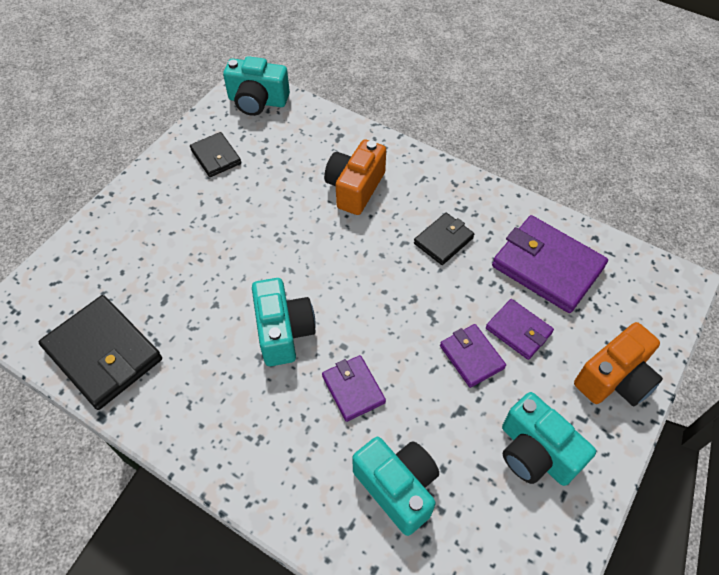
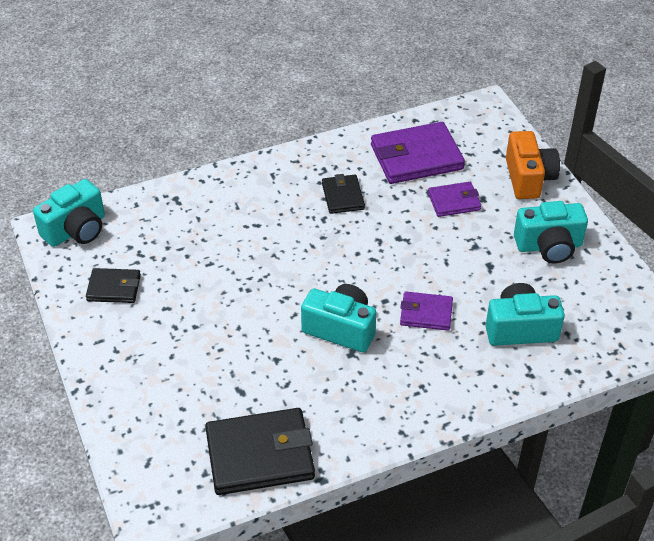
camera: 55 degrees left, 10 degrees down
(355, 188) = (242, 218): orange camera -> none
(471, 357) = (453, 237): purple wallet -> none

